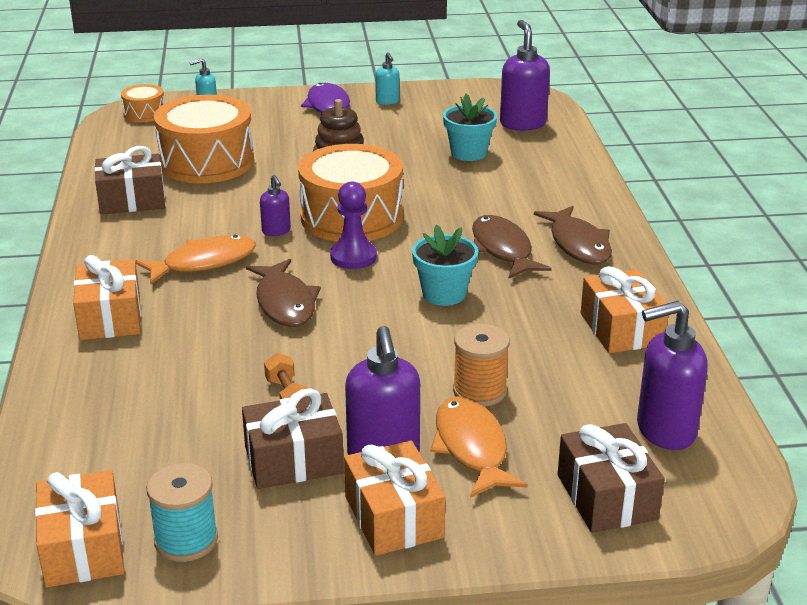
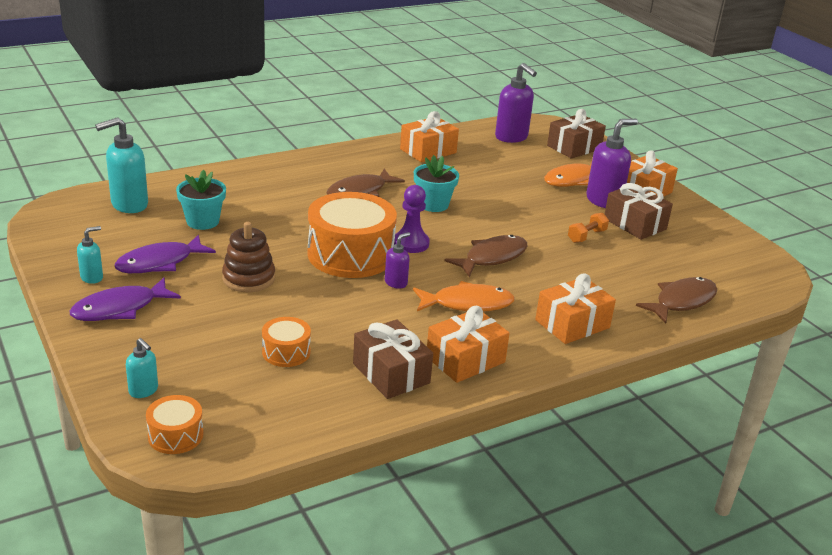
camera: 115 degrees left, 0 degrees up
(83, 548) = (760, 267): orange gift -> orange gift (465, 359)
(186, 540) = (720, 240): turquoise spool -> none
(204, 263) = (467, 304): orange fish -> orange fish turned 135 degrees clockwise
(207, 162) = (286, 352): orange drum -> orange drum, size x0.48
(395, 128) = (160, 263): none -> purple fish
(479, 391) = (524, 183): orange spool -> none
(522, 124) = (129, 205): purple soap dispenser -> turquoise soap dispenser
(578, 244) = (335, 168): brown fish -> brown fish (682, 301)

